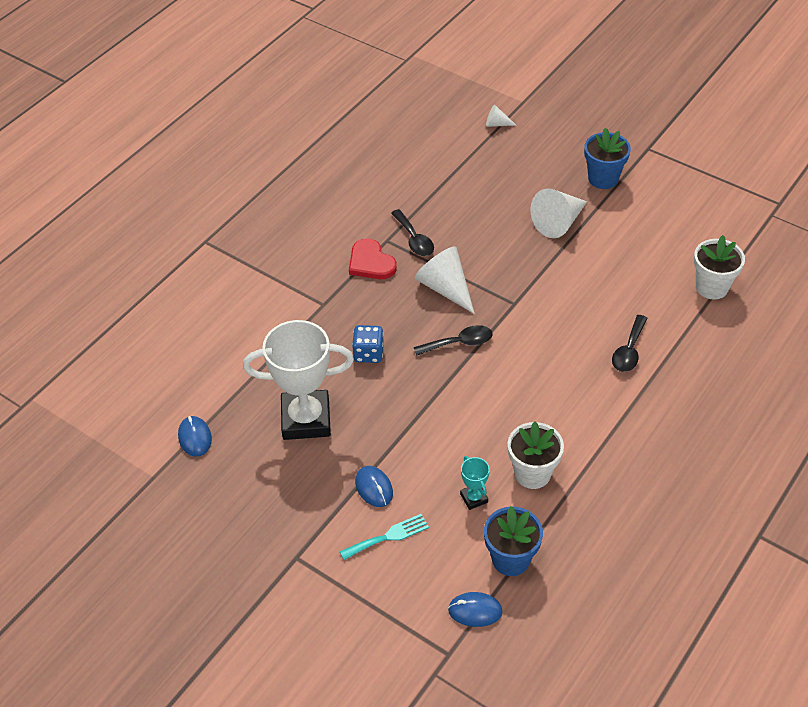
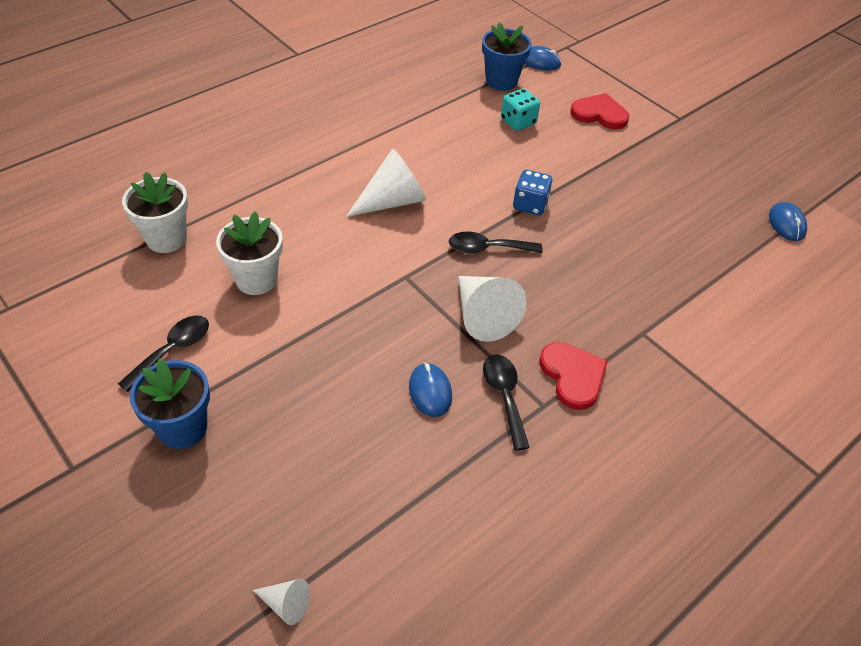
camera: 170 degrees left, 0 degrees up
(306, 419) = (669, 214): white trophy -> none
(368, 353) = (594, 262): blue dice -> blue dice (530, 204)
(374, 488) = (607, 147): blue mouse -> blue mouse (430, 391)
(388, 536) = (599, 114): turquoise fork -> red heart
(474, 498) = (518, 122): turquoise trophy -> turquoise dice
(532, 473) = (459, 126): white flower pot -> white flower pot (256, 279)
(558, 222) = (292, 370): white cone -> white cone (393, 201)
(629, 351) = (307, 198): black spoon -> black spoon (173, 350)

